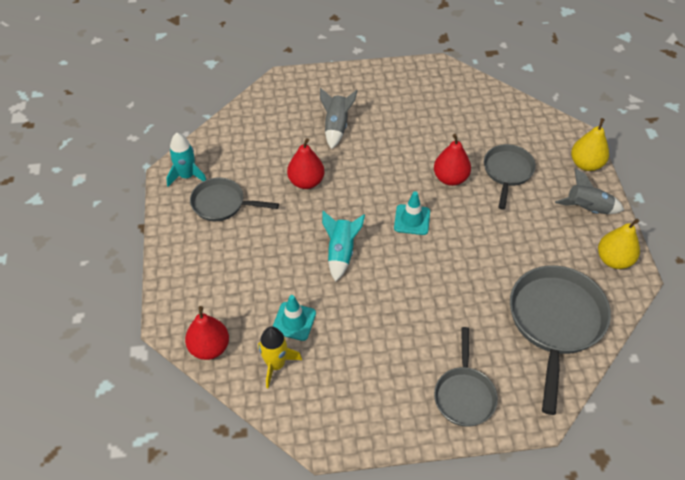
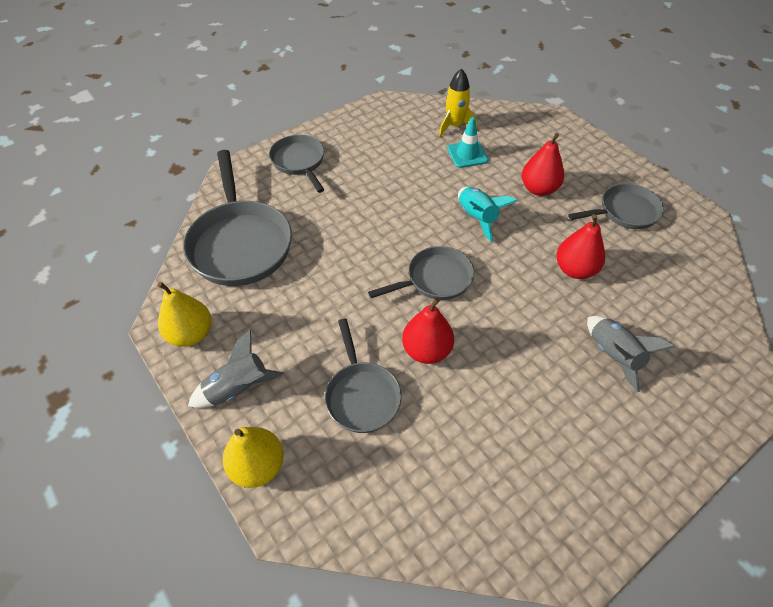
camera: 150 degrees right, 0 degrees up
(187, 176) = (687, 222): turquoise rocket -> none
(209, 347) = (511, 117): red pear -> red pear (538, 189)
(412, 220) = (435, 279): turquoise traffic cone -> grey pan

